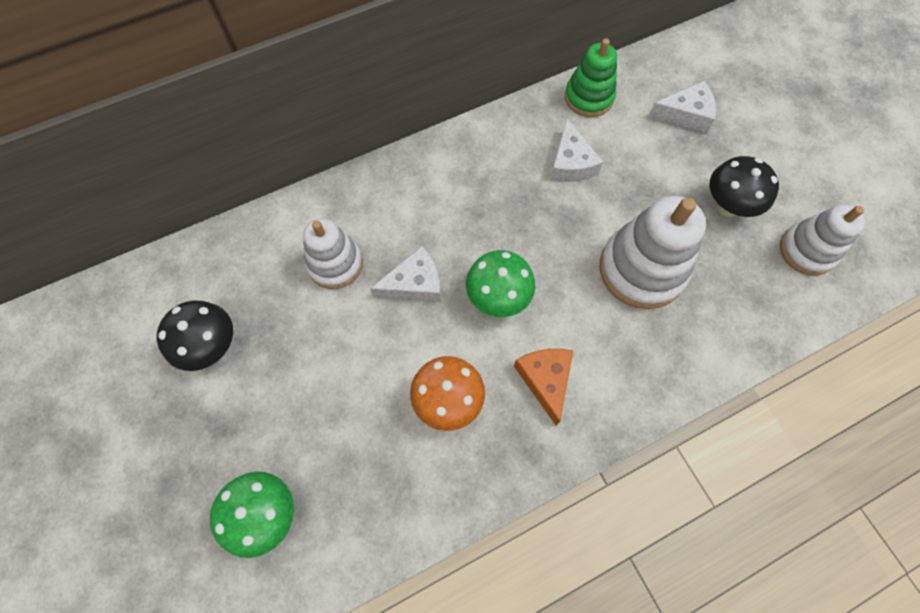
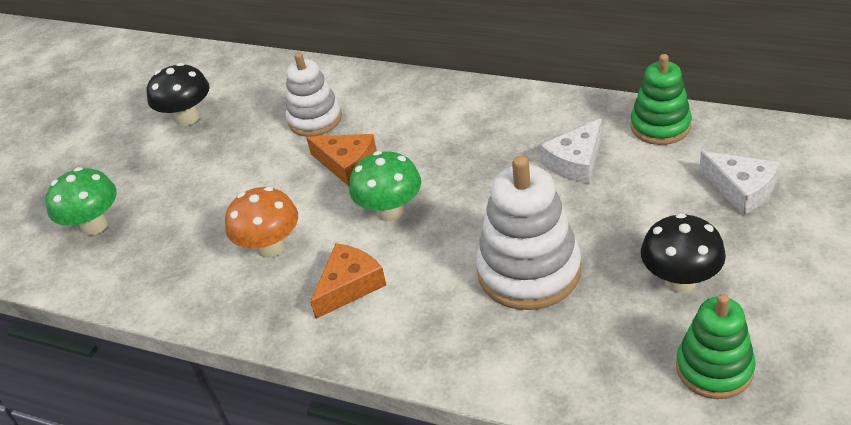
camera: 55 degrees right, 25 degrees down
(414, 284) = (347, 164): white cheese -> orange cheese
(807, 251) = (714, 368): white stacking toy -> green stacking toy

